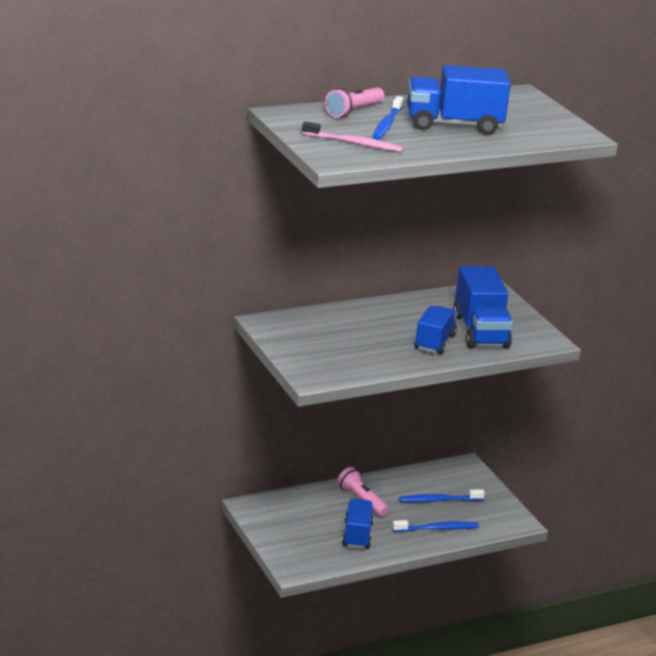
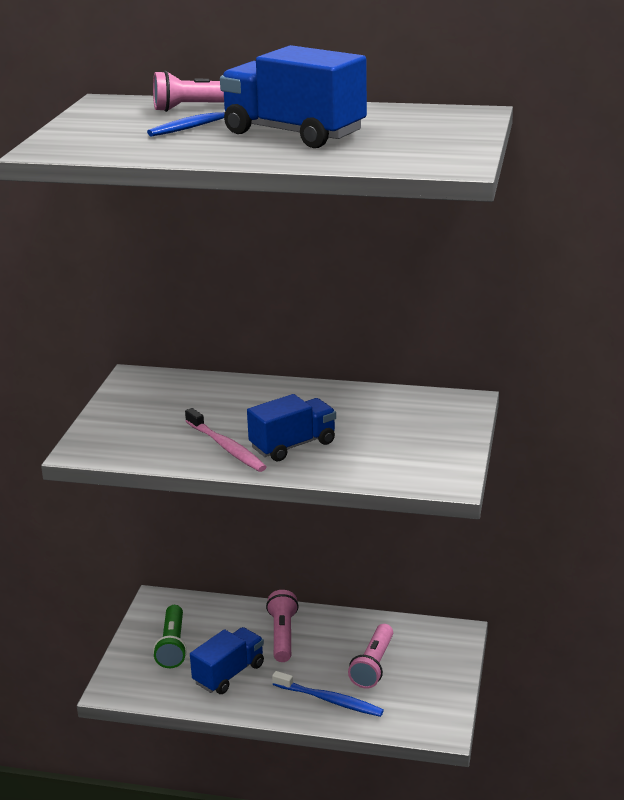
camera: 40 degrees right, 0 degrees up
(298, 531) = (172, 646): none -> green flashlight
(354, 143) = (117, 136): pink toothbrush -> pink toothbrush (226, 447)
(439, 500) = (373, 665): blue toothbrush -> pink flashlight
(480, 331) = (371, 446): blue truck -> none

